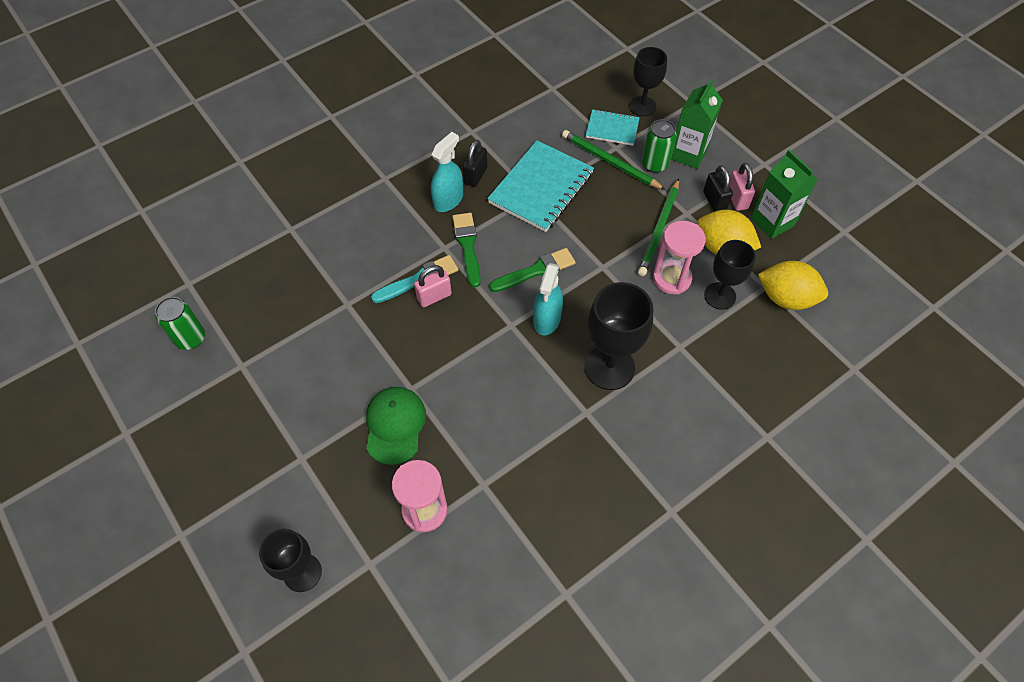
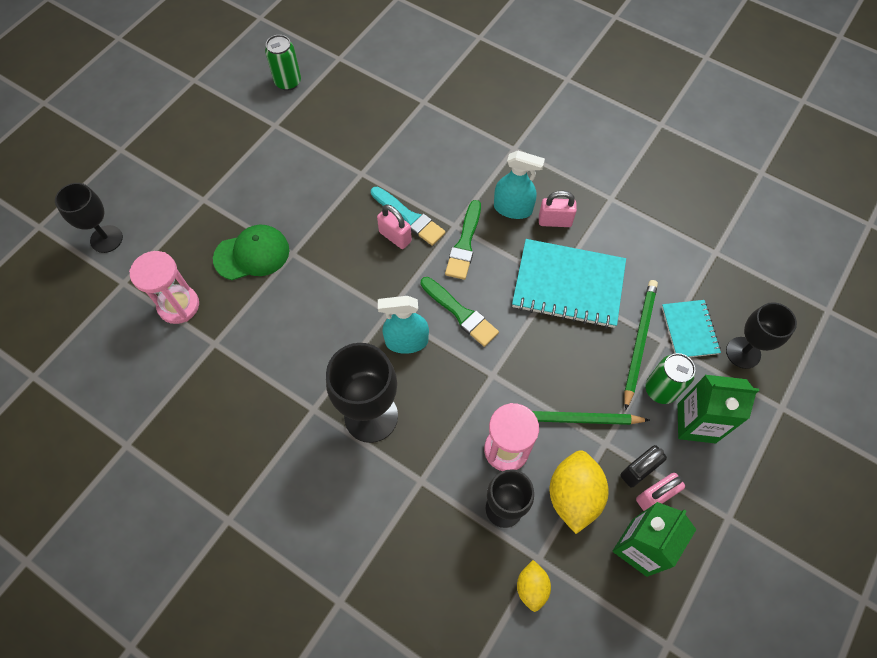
camera: 70 degrees right, 5 degrees up
(467, 246) = (464, 244): green brush -> green brush turned 135 degrees clockwise
(475, 176) = (555, 221): black padlock -> pink padlock
(786, 298) = (531, 587): yellow lemon -> yellow lemon, size x0.56

